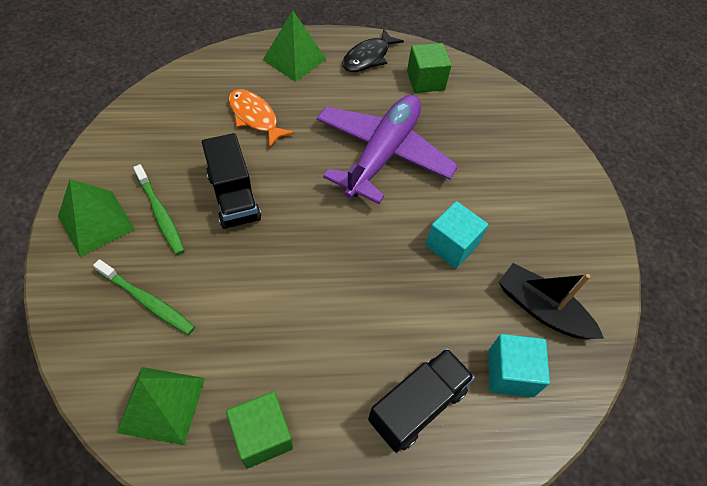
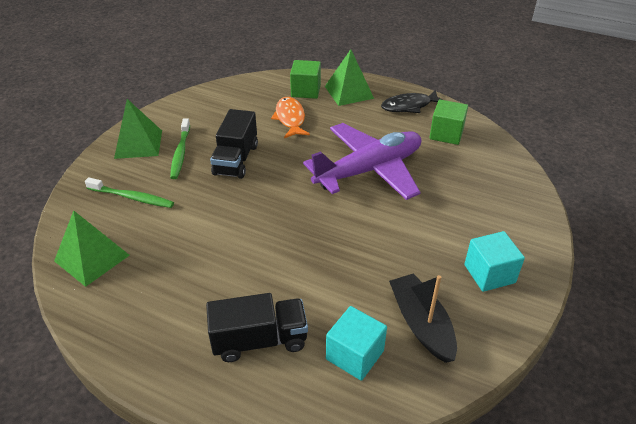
camera: 35 degrees right, 15 degrees down
(147, 301) = (132, 197): green toothbrush -> green toothbrush turned 45 degrees counterclockwise
(262, 435) = (136, 305): green cube -> green cube (306, 91)
(451, 245) = (377, 248): turquoise cube -> turquoise cube (489, 274)

